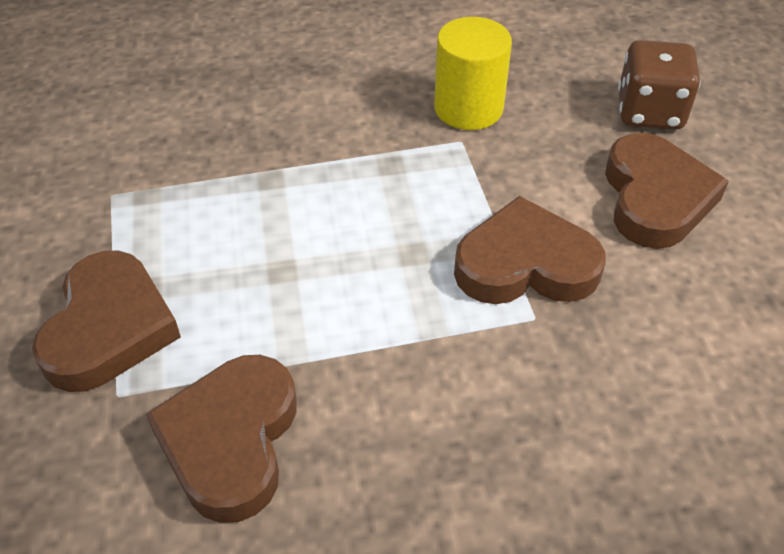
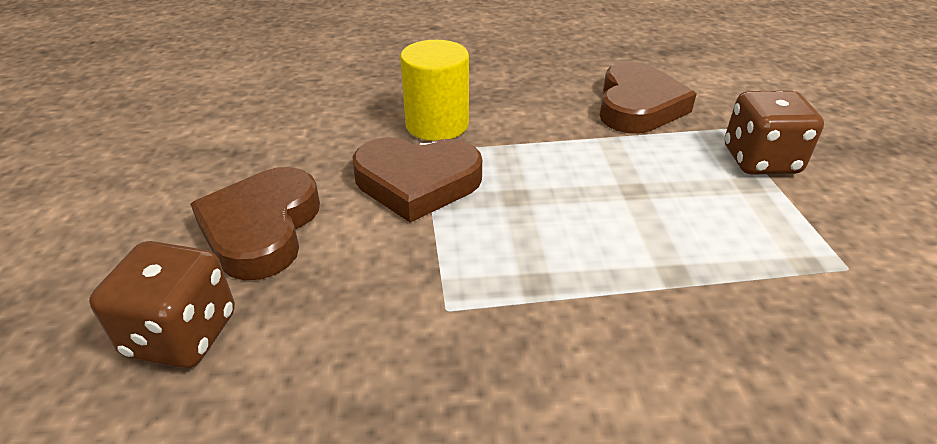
camera: 175 degrees left, 10 degrees down
(109, 328) = (760, 160): brown heart -> brown dice
(468, 108) = (425, 359): yellow cylinder -> yellow cylinder (437, 125)

